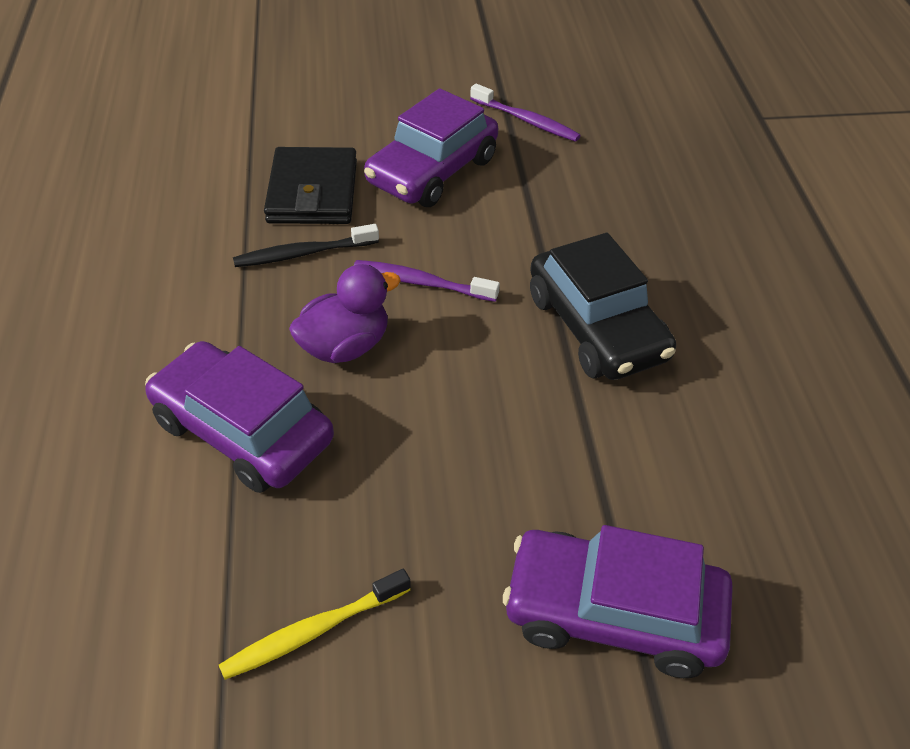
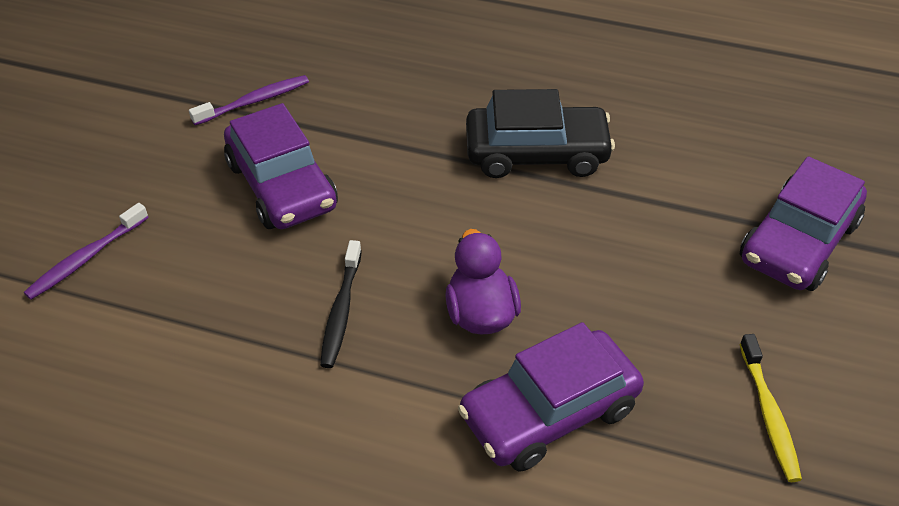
camera: 65 degrees left, 0 degrees up
(312, 192) = (253, 280): black wallet -> none
(421, 283) = (429, 239): purple toothbrush -> purple toothbrush (86, 258)

